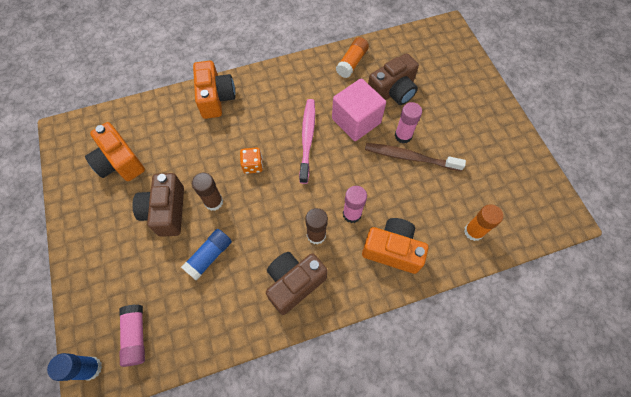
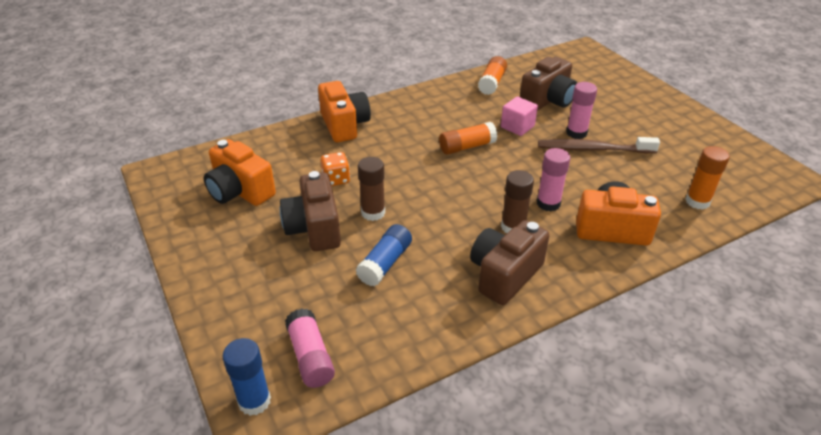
camera: 10 degrees left, 25 degrees down
(253, 165) = (410, 176): orange dice -> orange dice (336, 179)
(307, 139) = (467, 147): pink toothbrush -> orange glue stick
(356, 121) = (517, 127): pink cube -> pink cube, size x0.59

